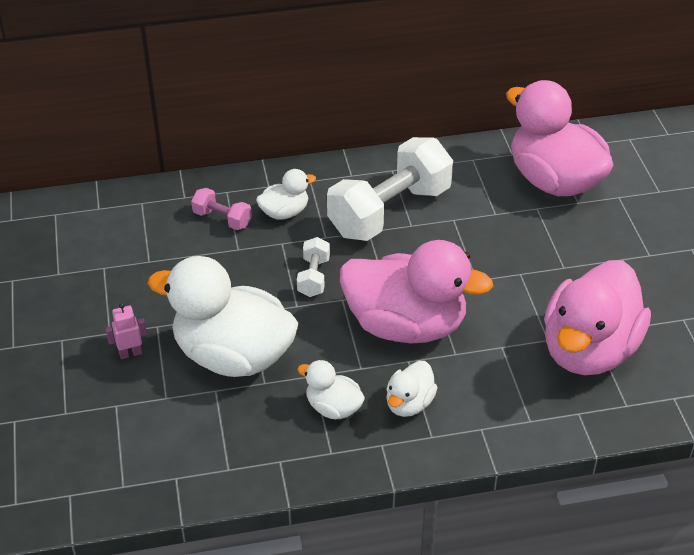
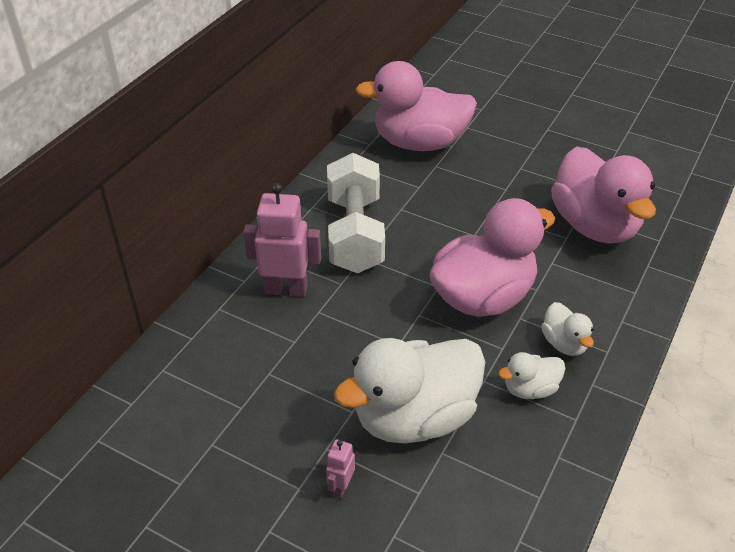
camera: 50 degrees left, 0 degrees up
(222, 219) = (248, 330): pink dumbbell -> none
(284, 212) = (286, 289): white duck -> pink robot
(314, 277) = (377, 316): white dumbbell -> none

